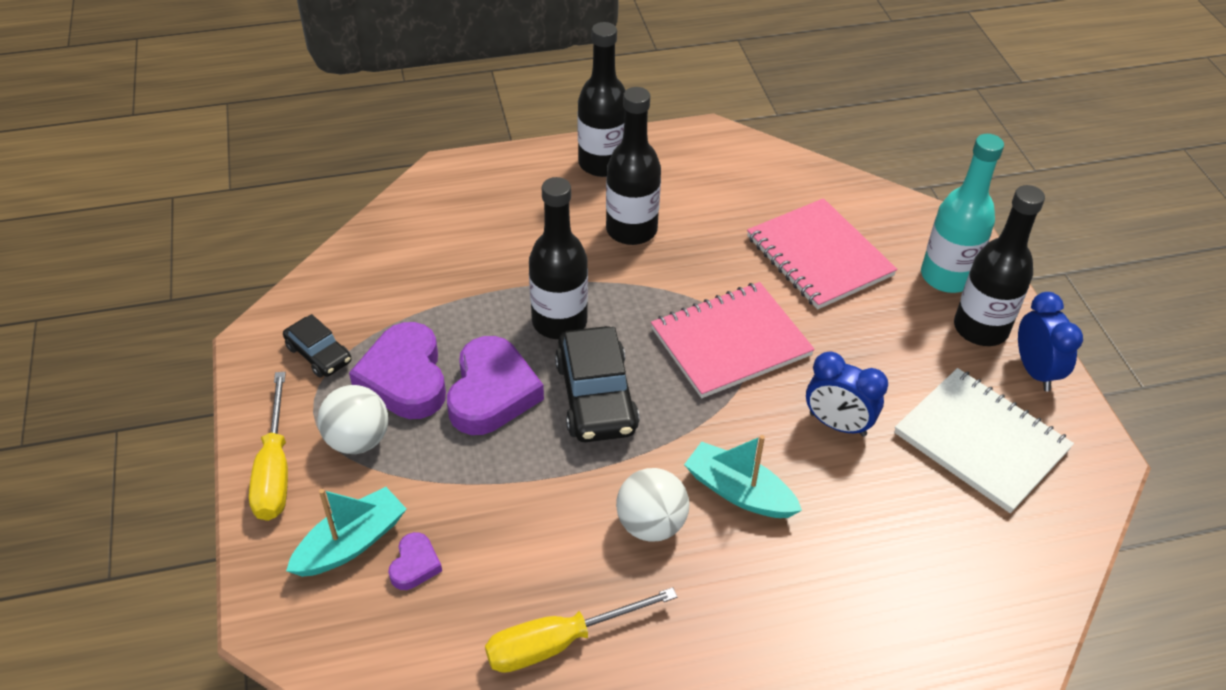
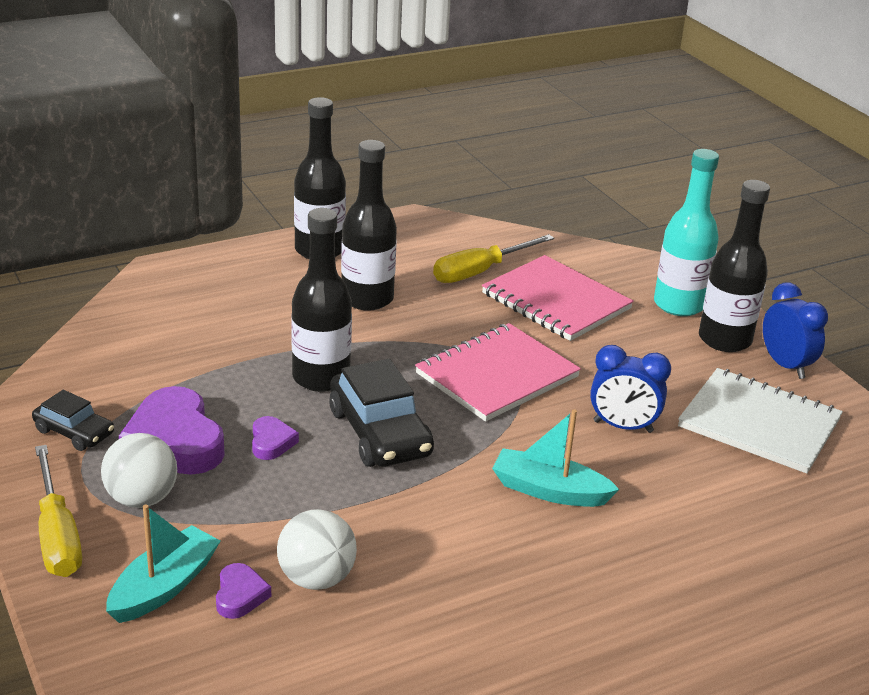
camera: 15 degrees left, 15 degrees down
(492, 392) = (271, 442): purple heart -> purple heart, size x0.48
(559, 642) = (415, 638): yellow screwdriver -> yellow screwdriver (480, 272)
(651, 524) = (473, 528): white ball -> white ball (316, 578)

